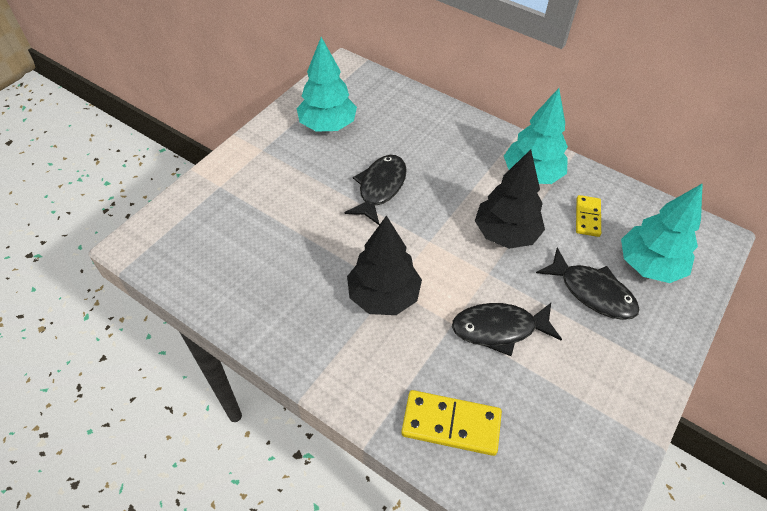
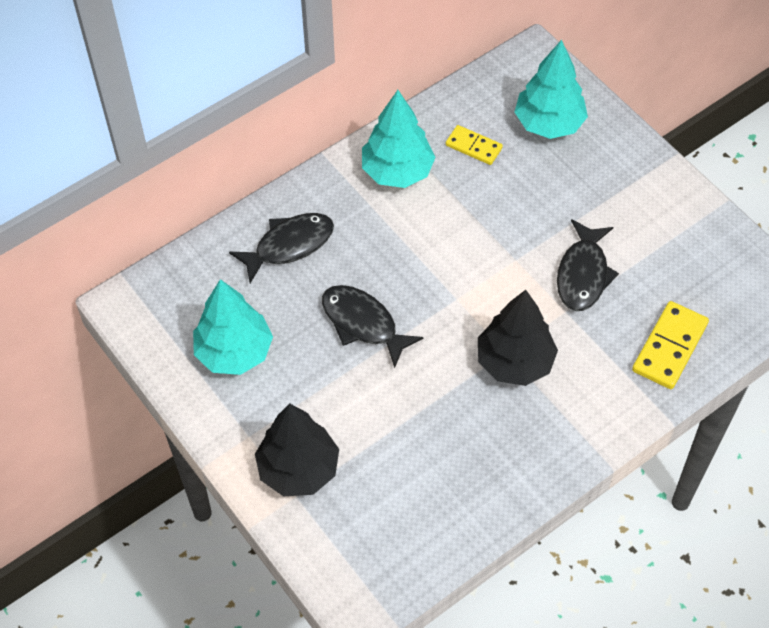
camera: 70 degrees left, 5 degrees up
(505, 234) = (471, 226): black tree -> black tree (298, 469)
(592, 292) = (564, 182): black fish -> black fish (289, 245)

